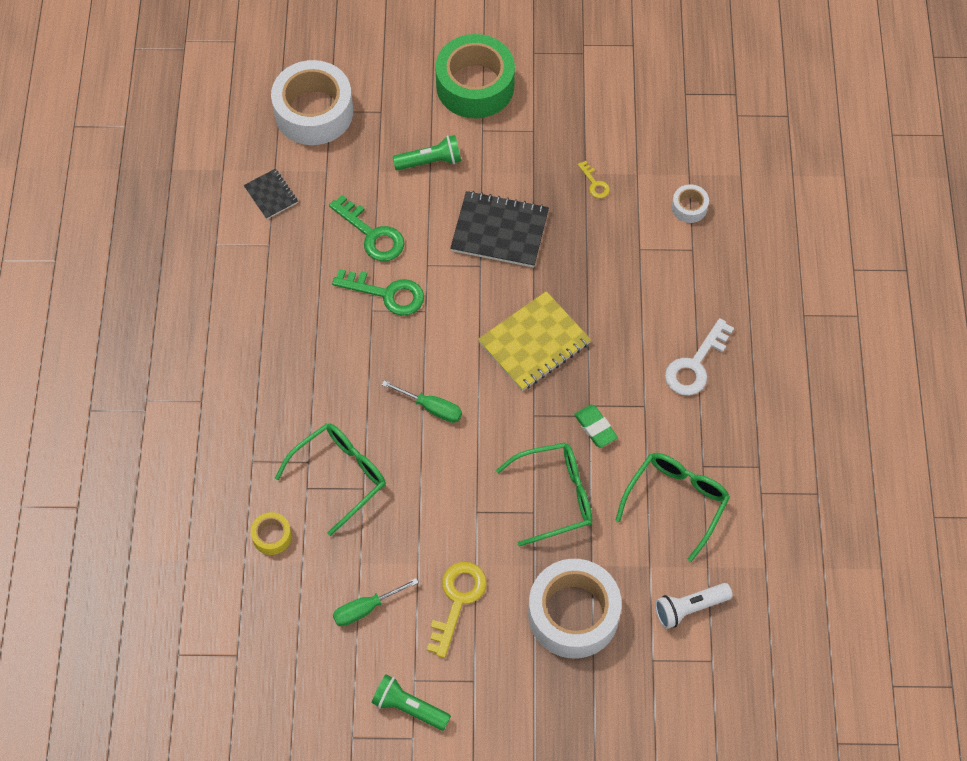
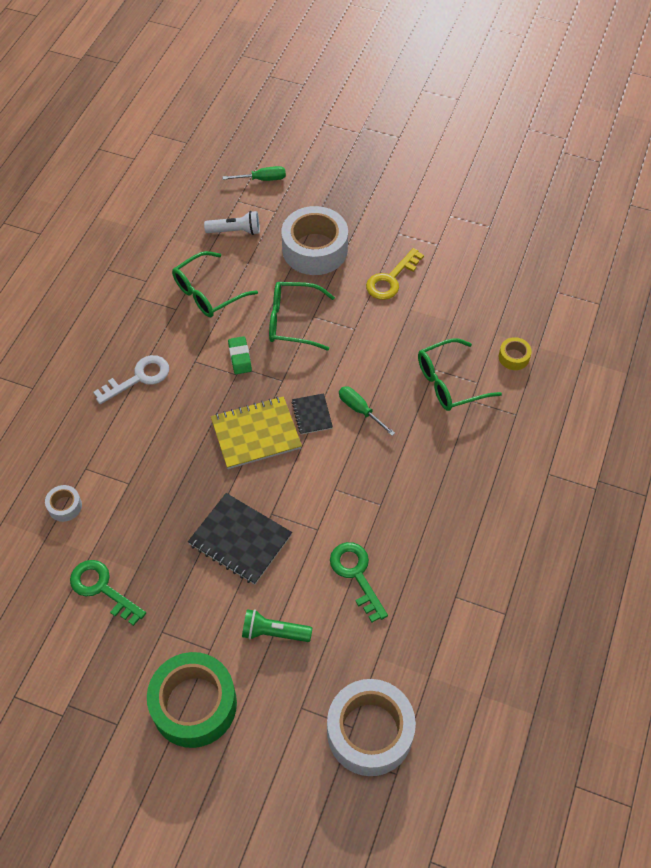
camera: 160 degrees left, 5 degrees down
(271, 195) = (439, 649): black notebook -> black notebook (312, 415)
(366, 608) = (457, 293): green screwdriver -> green screwdriver (262, 179)
(387, 294) = (362, 515): green key -> green key (102, 588)
(409, 707) = (446, 231): green flashlight -> none
(595, 183) = (133, 557): yellow key -> none

